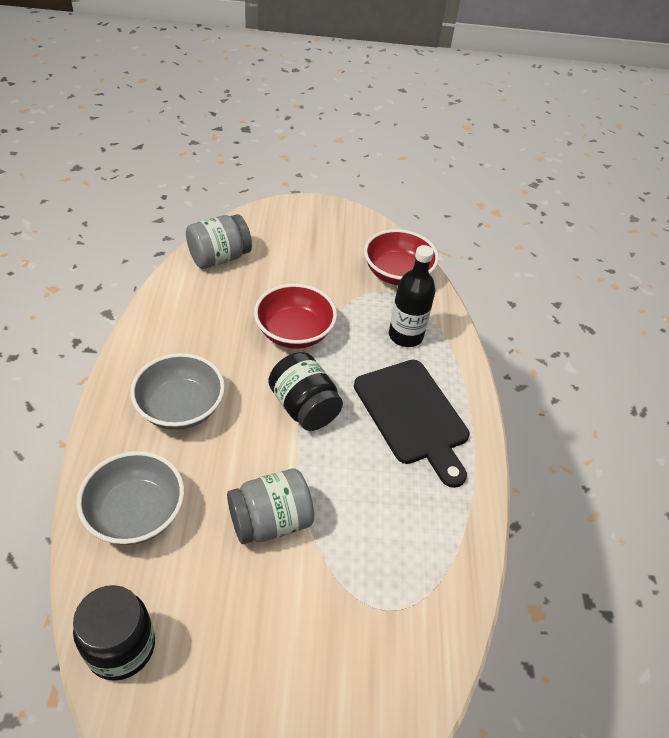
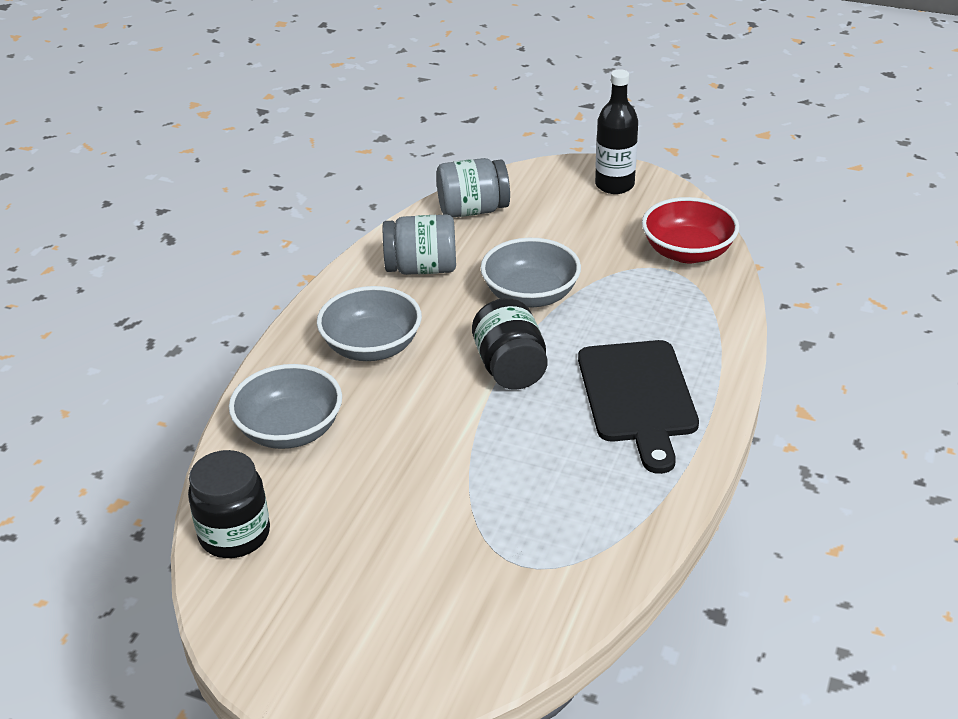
camera: 25 degrees right, 10 degrees down
(270, 521) = (427, 463): grey jar -> grey jar (421, 268)
(294, 332) = (530, 295): red bowl -> grey bowl
(405, 336) = (667, 317): black bottle -> black bottle (614, 185)

